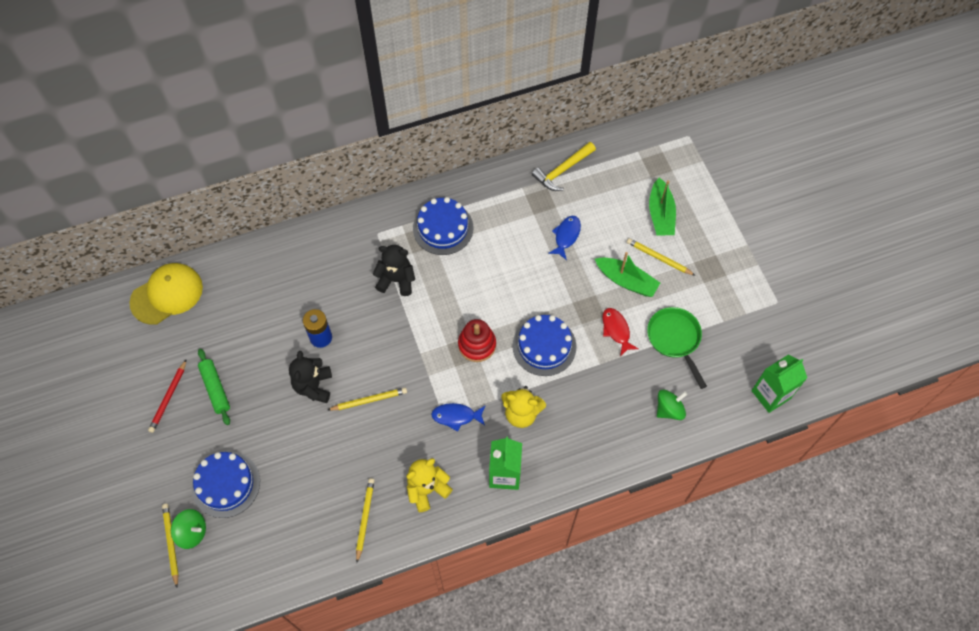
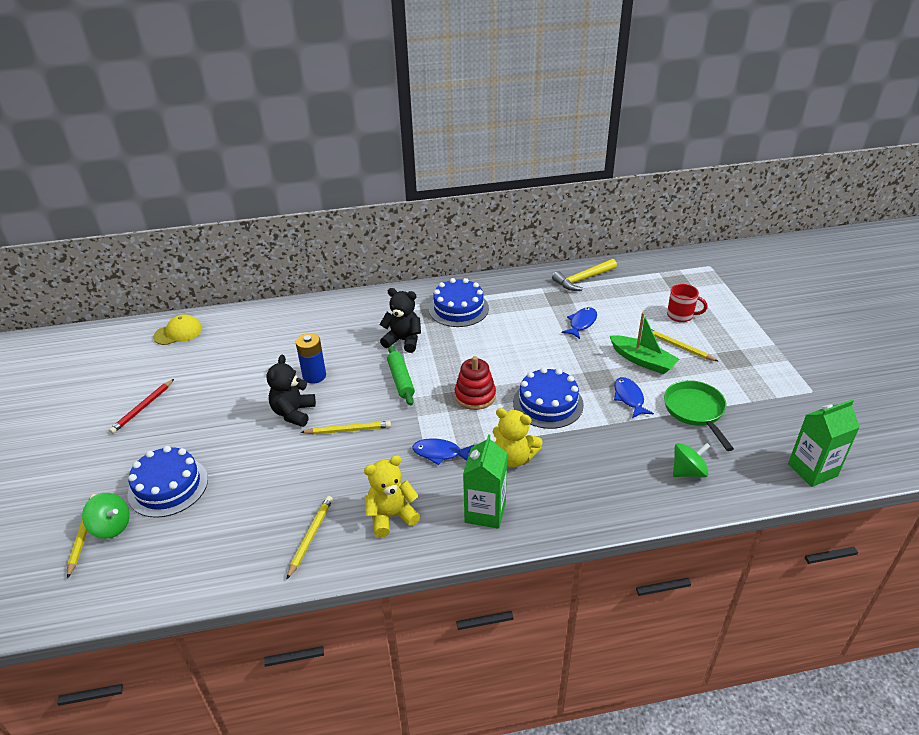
camera: 10 degrees right, 25 degrees down
(167, 294) = (178, 332): yellow cap -> yellow cap, size x0.64
(215, 389) = (193, 405): green rolling pin -> green rolling pin (401, 380)
(616, 330) = (629, 398): red fish -> blue fish
(660, 214) = (681, 315): green boat -> red mug

